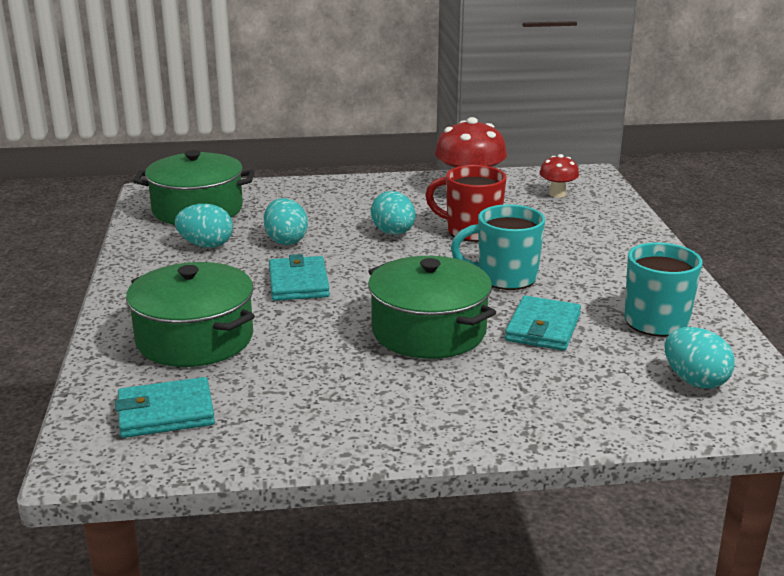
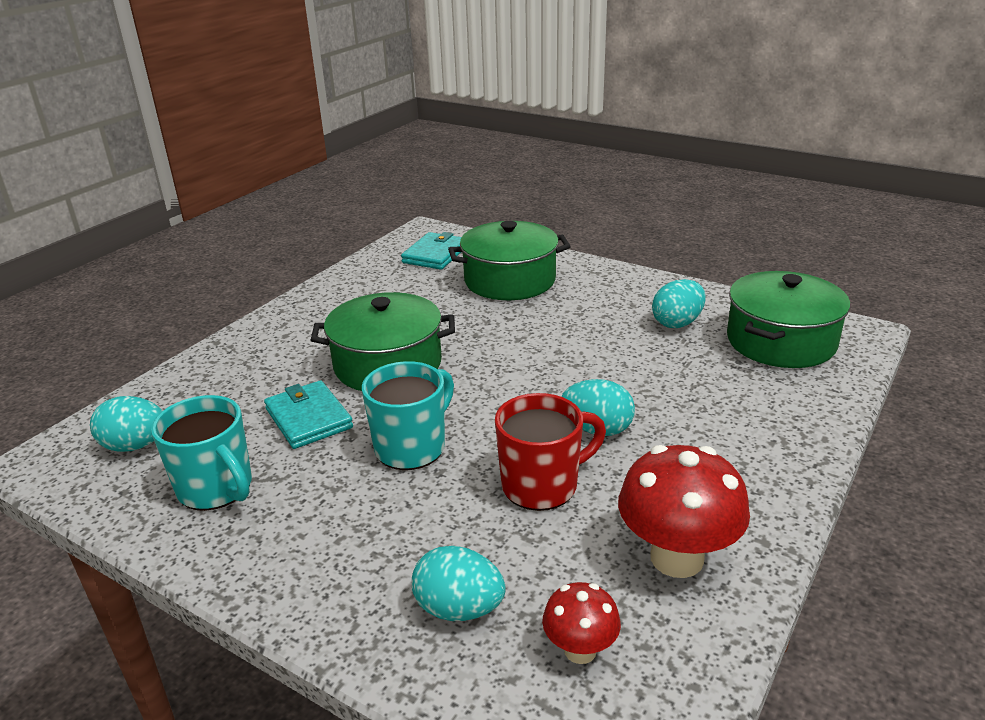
camera: 130 degrees right, 5 degrees up
(286, 240) = (646, 362): turquoise egg -> turquoise egg (459, 609)
(298, 283) = (546, 340): turquoise wallet -> none

